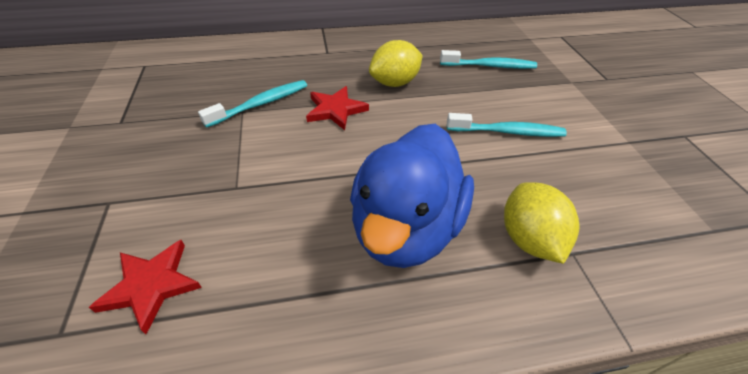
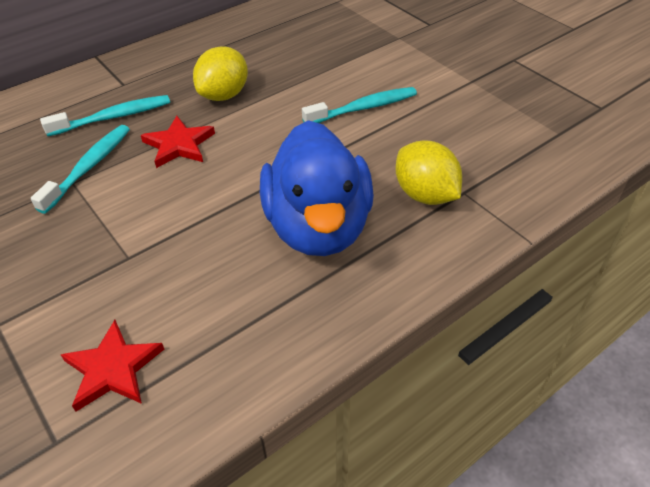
camera: 25 degrees left, 0 degrees up
(490, 66) = (313, 45): turquoise toothbrush -> turquoise toothbrush (113, 117)

